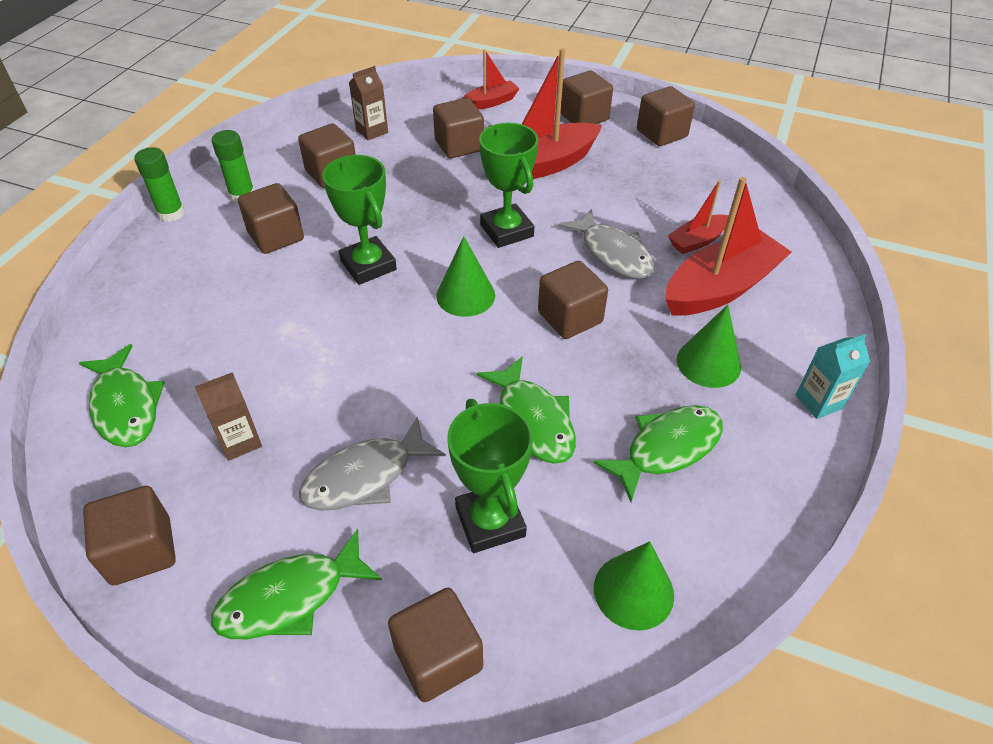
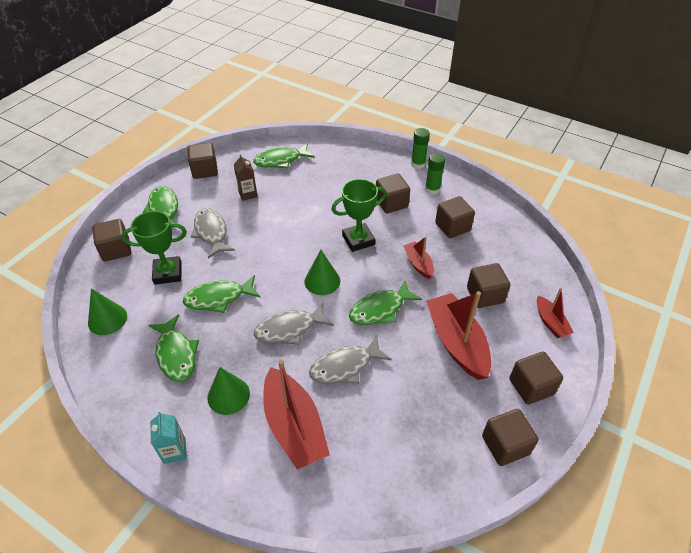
camera: 100 degrees right, 0 degrees up
(372, 131) = (504, 248): brown carton -> none
(506, 231) = (380, 309): green trophy -> green fish
(570, 317) = (289, 329): brown cube -> grey fish
(697, 241) = (349, 427): red boat -> red boat (418, 264)

